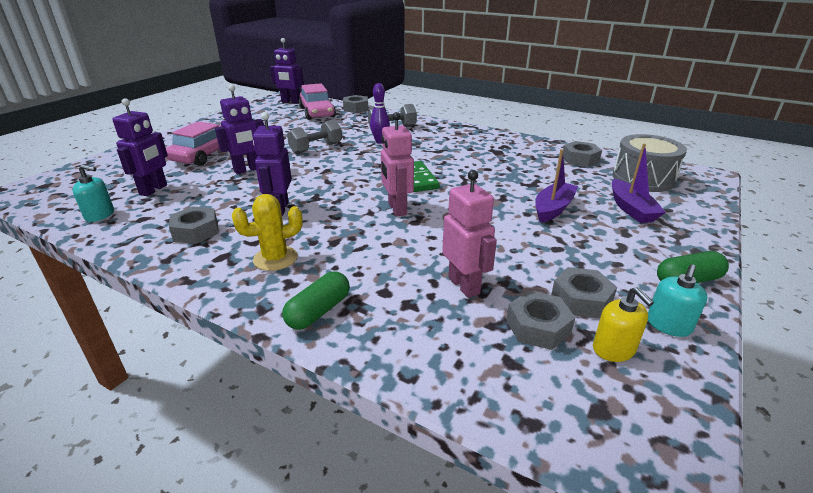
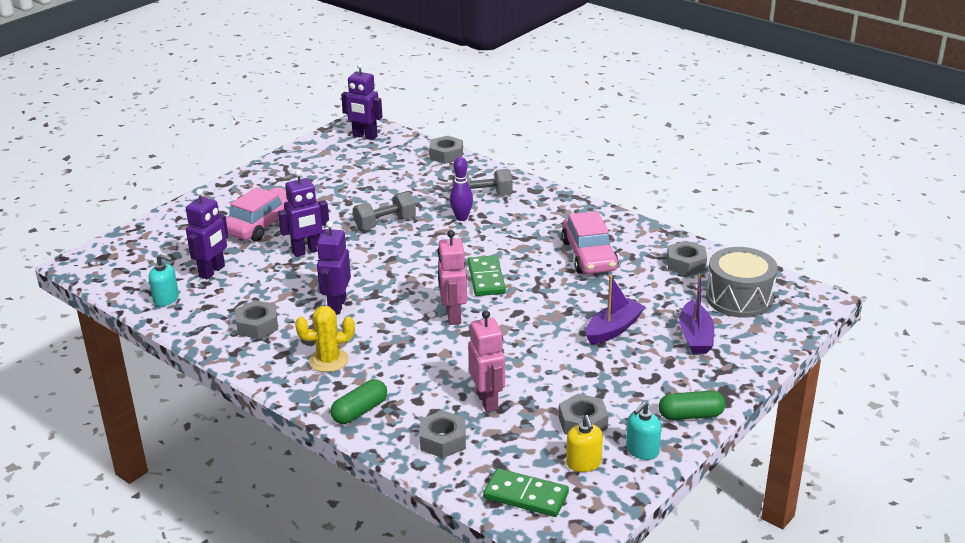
camera: 10 degrees right, 0 degrees up
(317, 112) = (395, 160): pink car -> pink car (589, 255)
(538, 327) = (533, 441): grey nut -> grey nut (443, 440)
(569, 406) = (526, 495): none -> green domino

